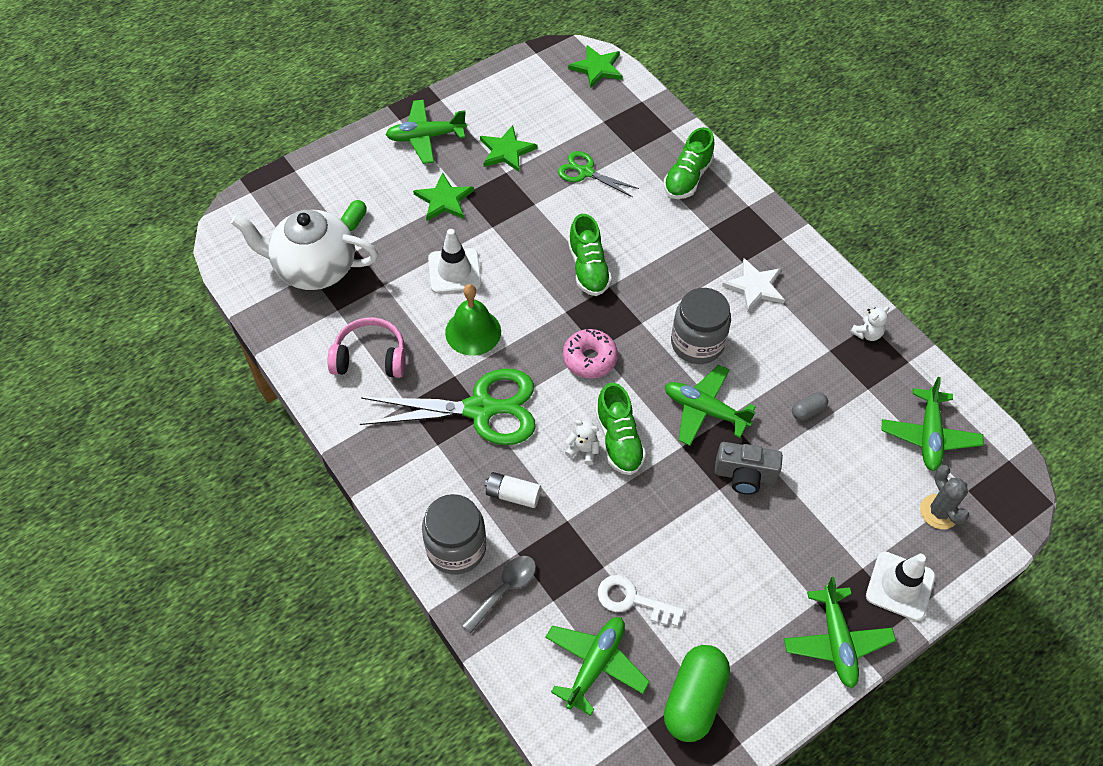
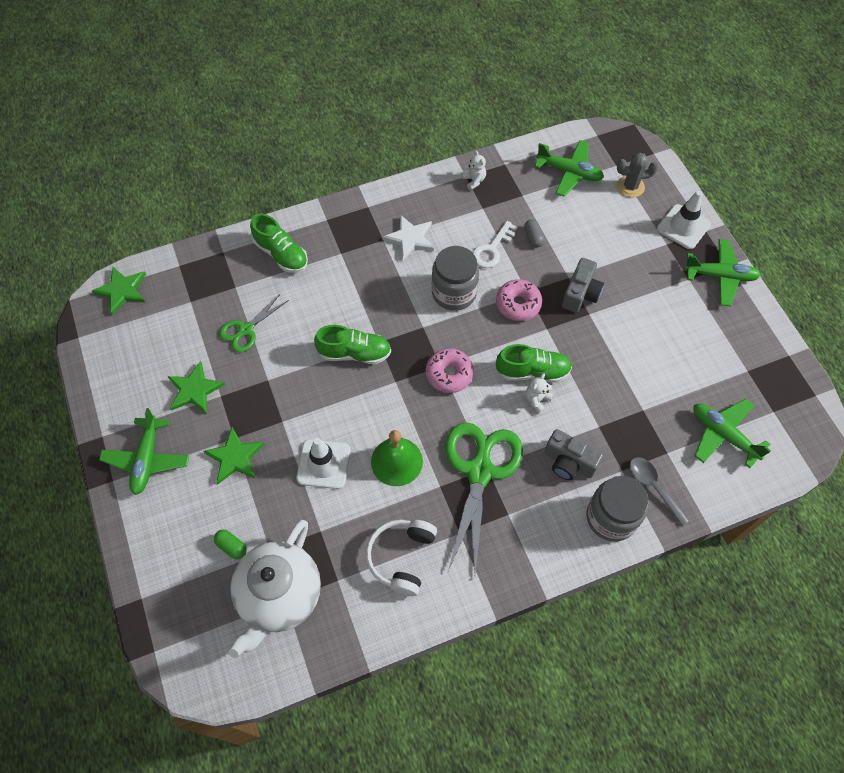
camera: 75 degrees left, 5 degrees up
(370, 357) = (401, 557): pink headphones -> white headphones
(513, 495) = (568, 462): white battery -> grey camera
(632, 600) = (674, 396): white key -> white key (492, 249)
(694, 699) = (755, 375): green capsule -> none
(705, 410) = (518, 304): green plane -> pink donut

